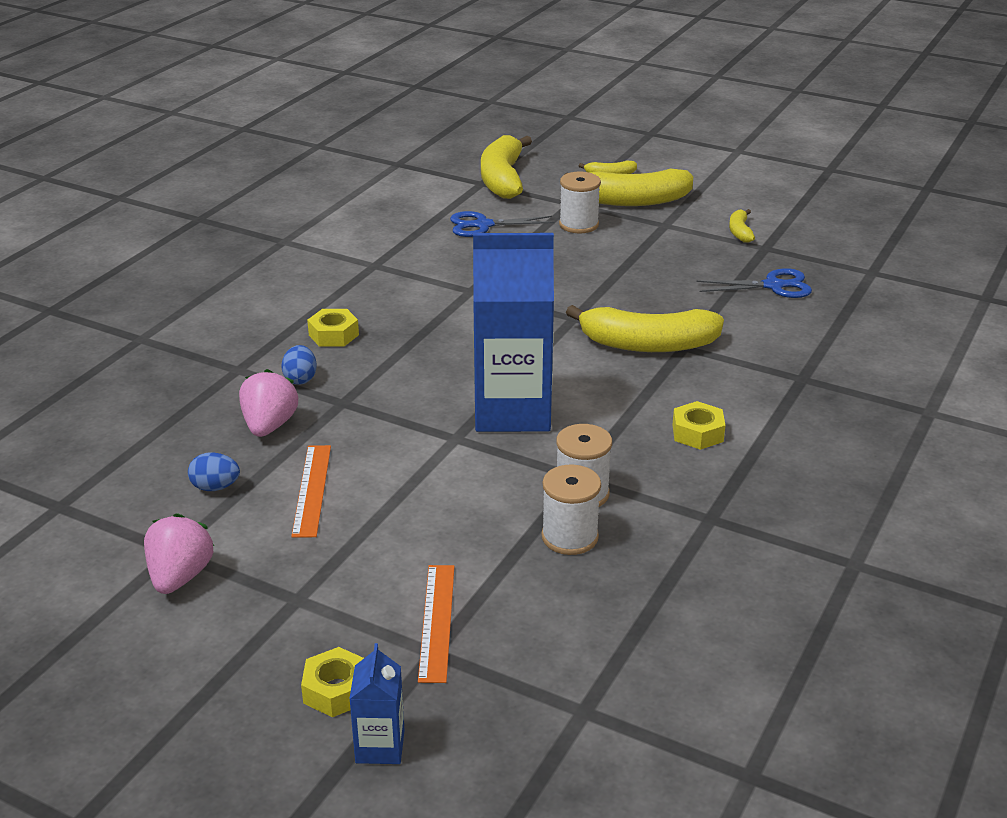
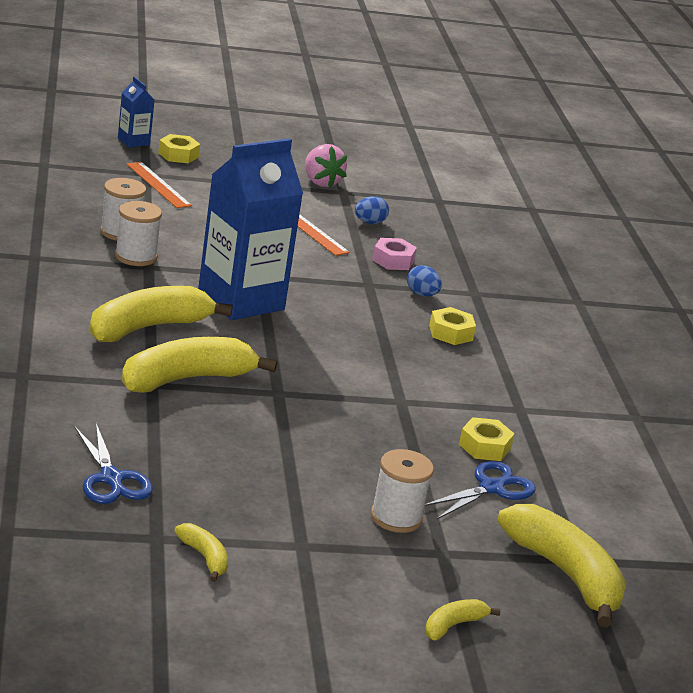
camera: 140 degrees right, 5 degrees down
(269, 426) = (393, 260): pink strawberry -> pink nut
(633, 201) = (376, 579): yellow banana -> yellow banana (148, 327)
(697, 433) = (84, 311): yellow nut -> yellow nut (484, 447)
(774, 286) = (111, 479): blue scissors -> blue scissors turned 75 degrees counterclockwise

